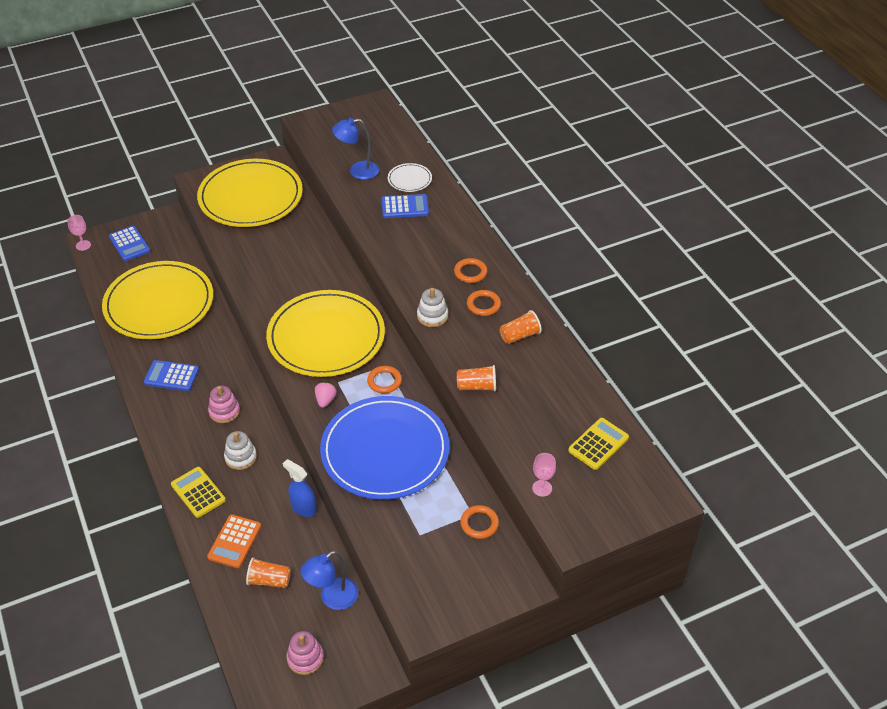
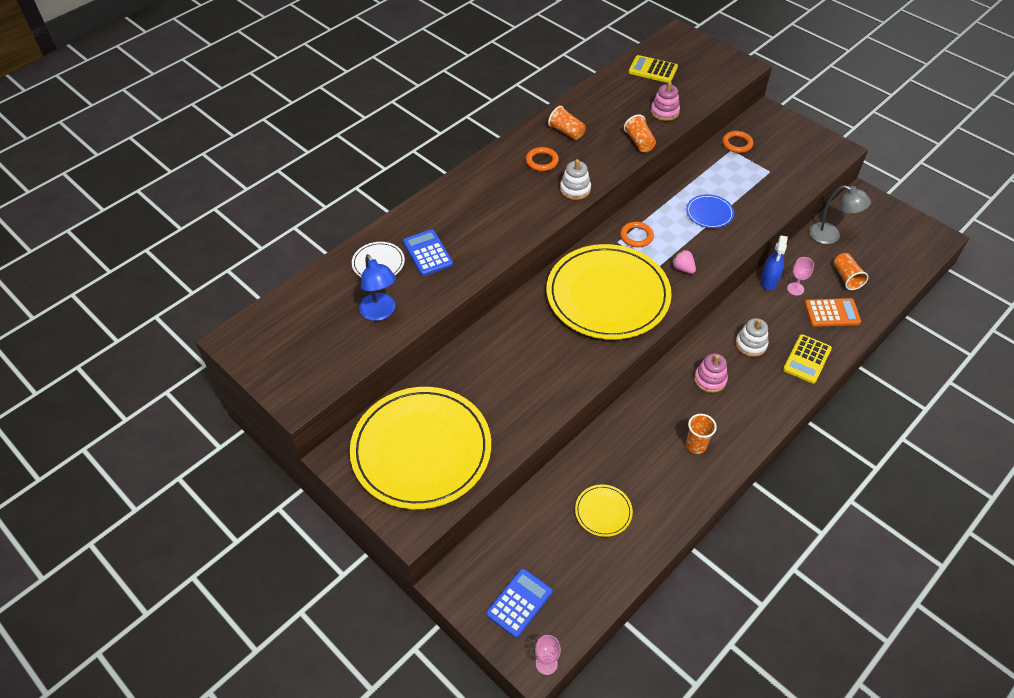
camera: 110 degrees left, 5 degrees up
(159, 304) = (603, 511): yellow plate -> yellow plate, size x0.41
(171, 376) = (696, 446): blue calculator -> orange cup
(305, 658) = (886, 234): pink stacking toy -> pink stacking toy (664, 112)
(325, 400) = (683, 268): pink strawberry -> pink strawberry turned 60 degrees clockwise
(332, 598) = (831, 236): blue lamp -> grey lamp
(385, 451) = (709, 213): blue plate -> blue plate, size x0.41
(470, 272) = (504, 180): orange ring -> none
(542, 488) = (713, 88): pink goblet -> pink goblet (795, 289)

